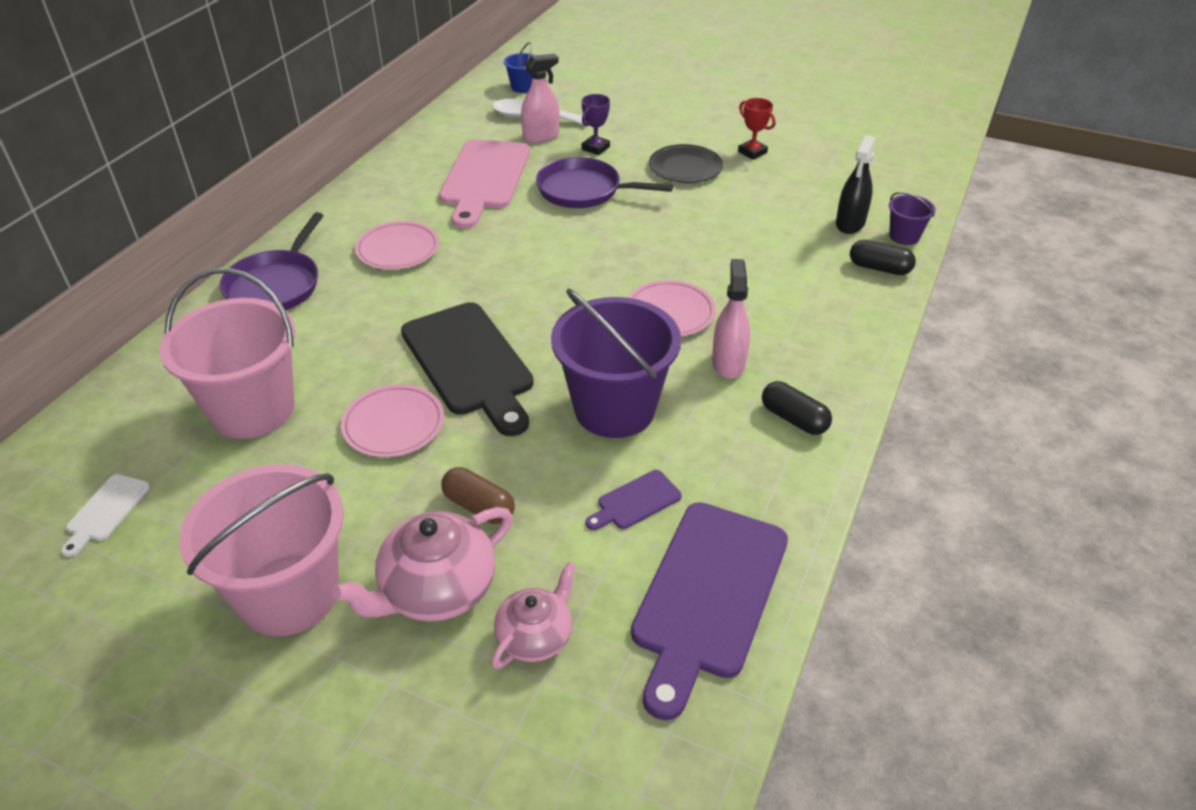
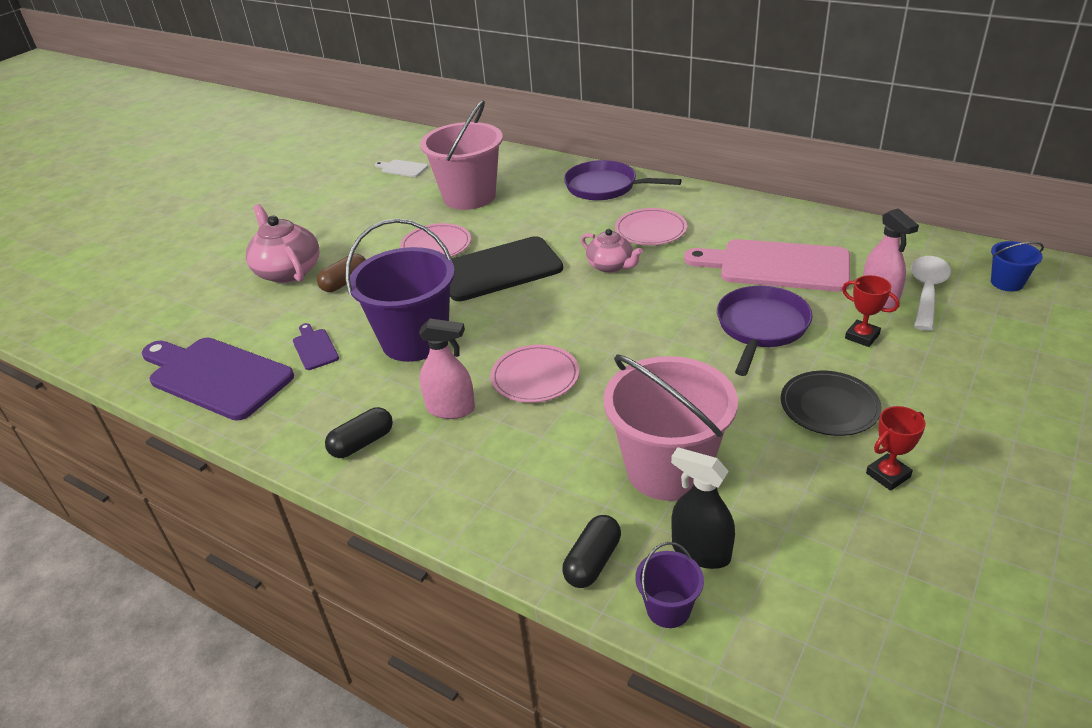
camera: 100 degrees right, 5 degrees down
(289, 594) = (313, 226): pink bucket -> pink bucket (668, 469)
(535, 636) = (233, 306): pink teapot -> pink teapot (610, 266)
(595, 148) = (862, 336): purple trophy -> red trophy

